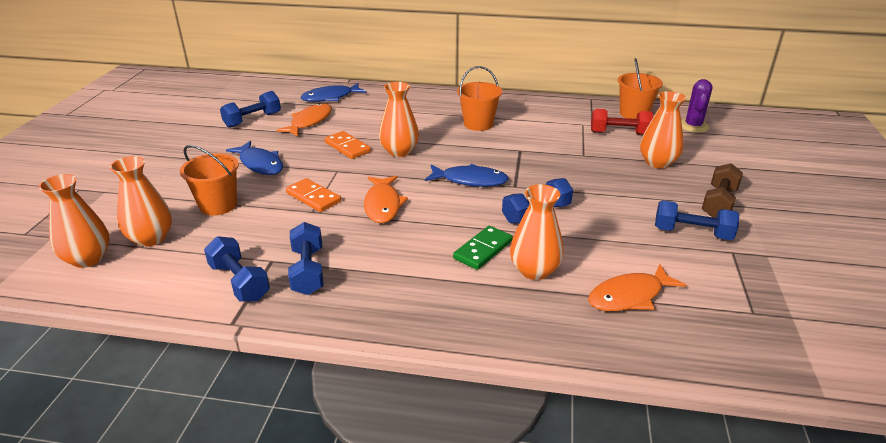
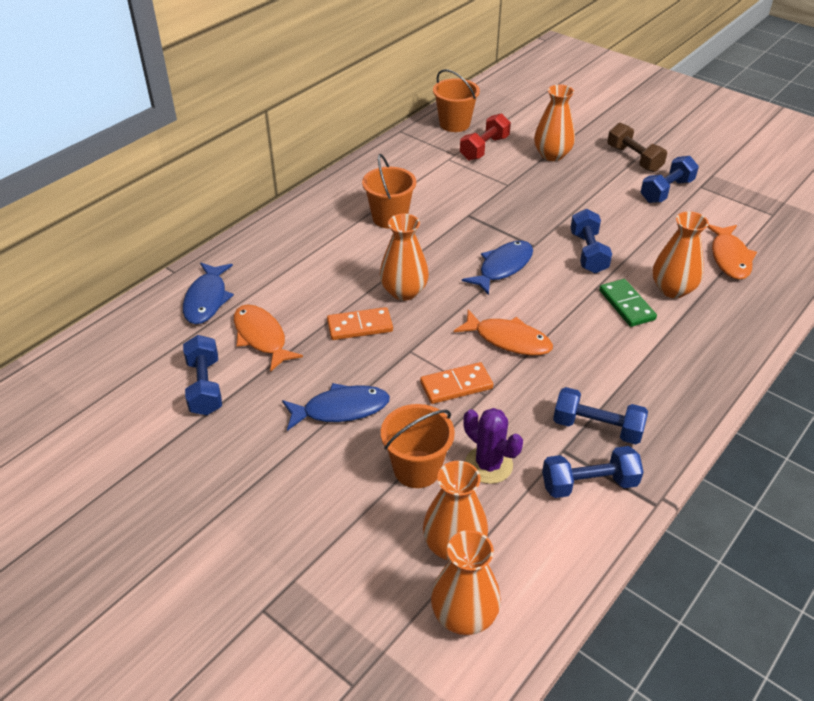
camera: 60 degrees left, 10 degrees up
(693, 126) = (505, 108): purple cactus -> purple cactus (488, 465)

